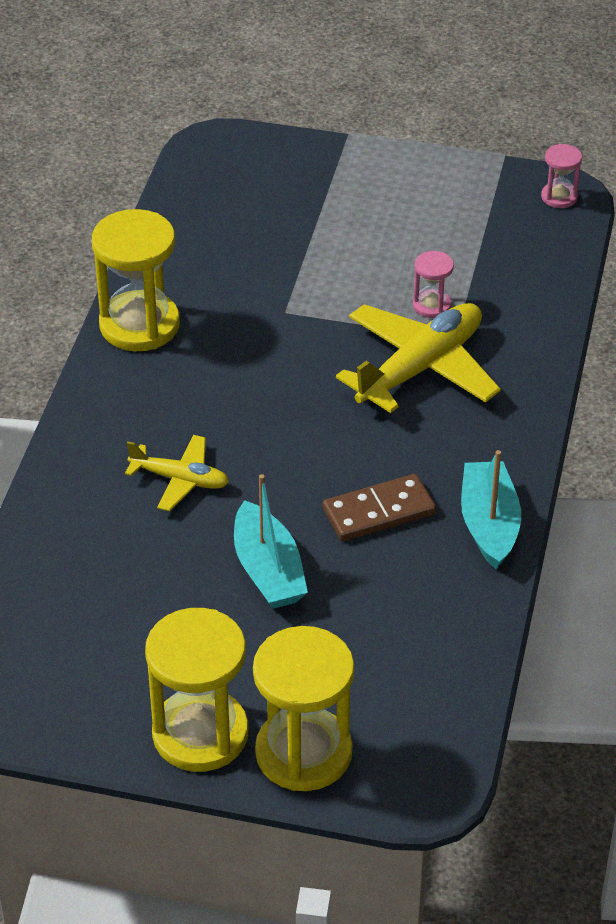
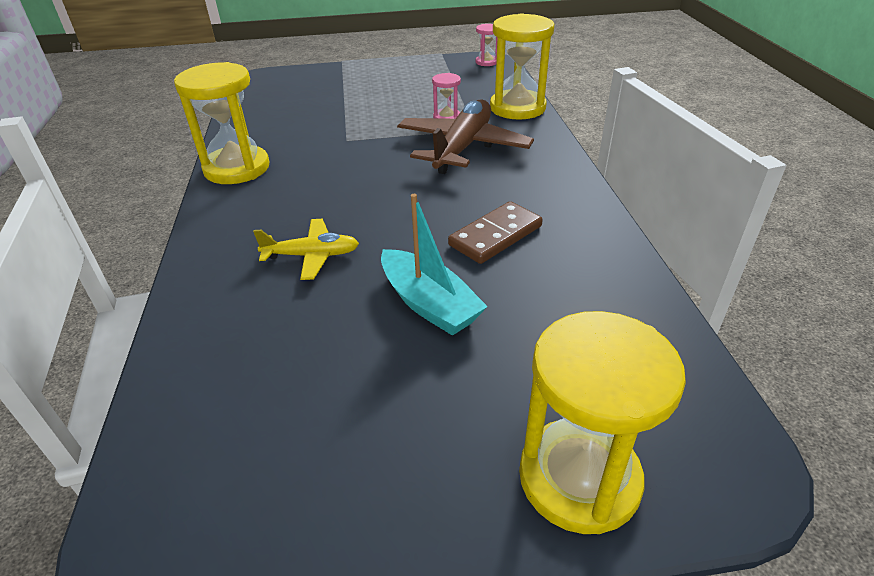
camera: 20 degrees left, 5 degrees down
(200, 734) = (449, 497): yellow hourglass -> yellow hourglass (517, 108)
(420, 368) = (463, 148): yellow plane -> brown plane
(489, 524) = (587, 222): turquoise boat -> none

